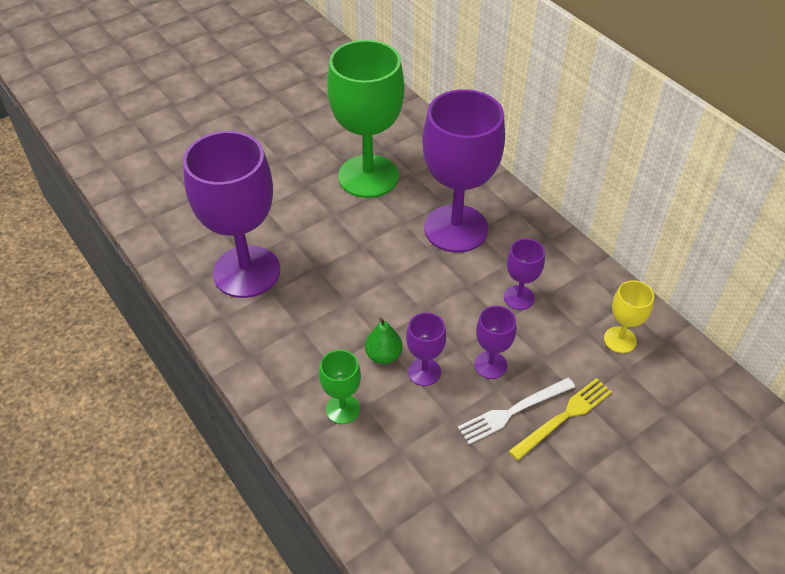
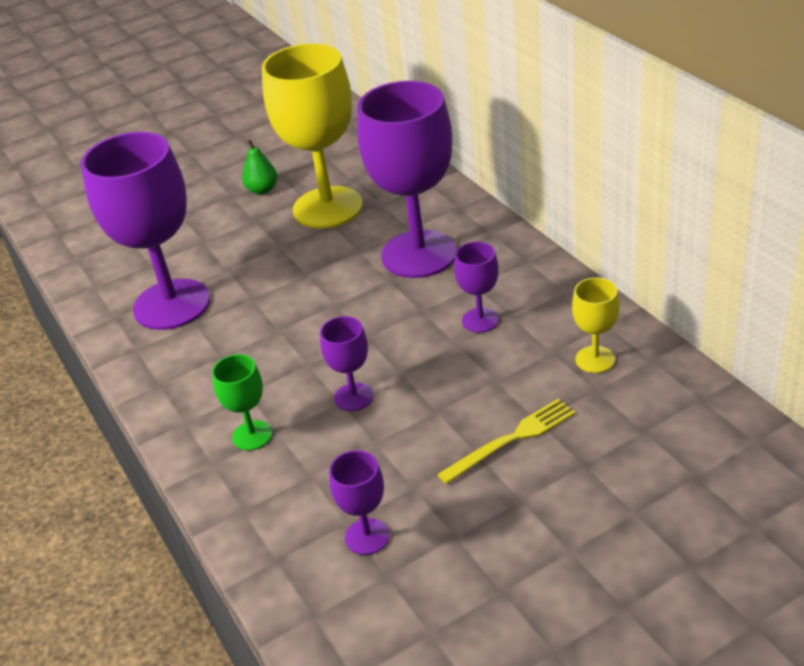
camera: 10 degrees right, 10 degrees down
(368, 176) = (328, 208): green goblet -> yellow goblet
(383, 355) = (310, 382): green pear -> green pear (262, 190)
(490, 365) = (433, 388): purple goblet -> purple goblet (367, 537)
(513, 411) = (451, 434): white fork -> none

